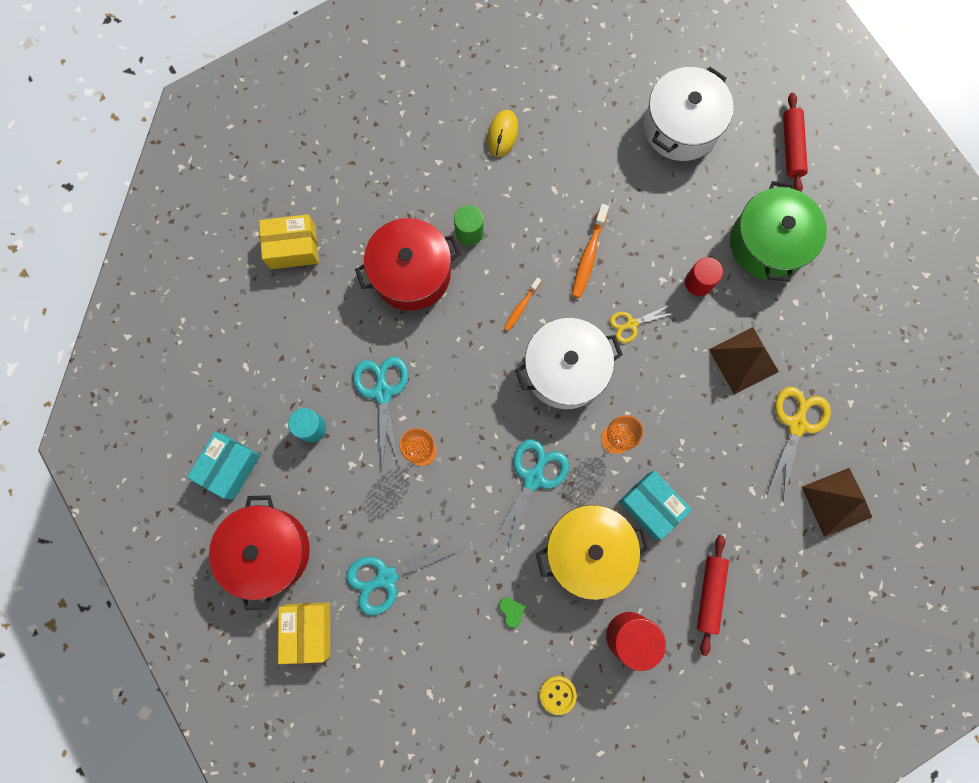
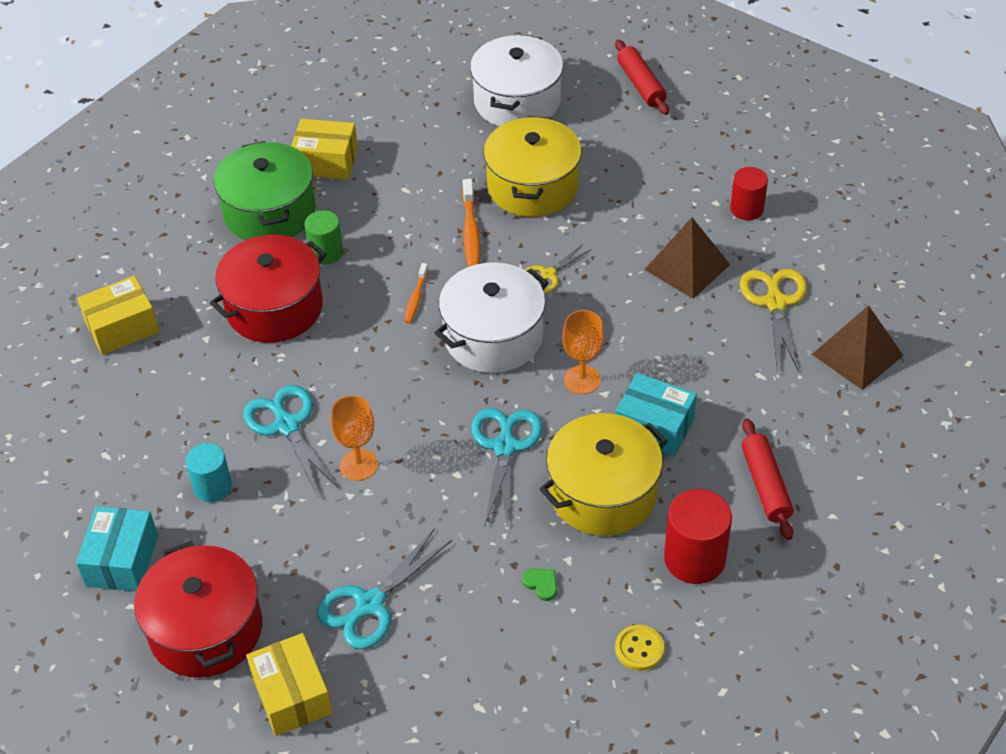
camera: 20 degrees left, 30 degrees down
(502, 134) = (326, 162): yellow mouse -> yellow box
(656, 226) = (532, 186): none -> yellow pot
(698, 282) = (602, 218): red cylinder -> red cylinder (747, 209)
(768, 243) = (659, 165): green pot -> green pot (270, 212)

